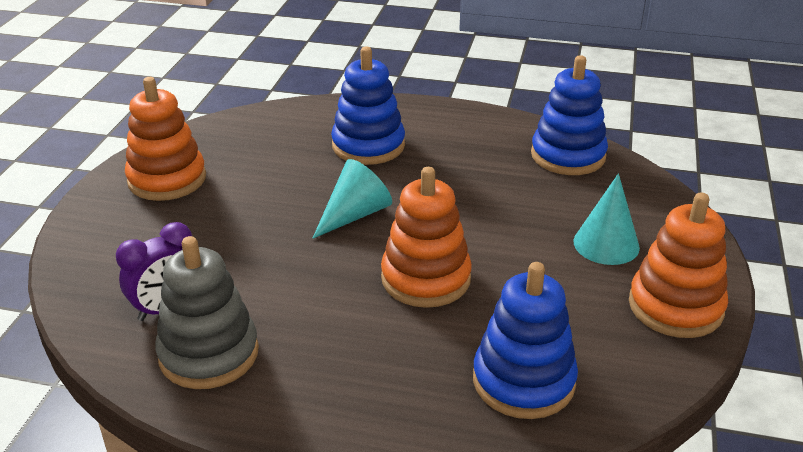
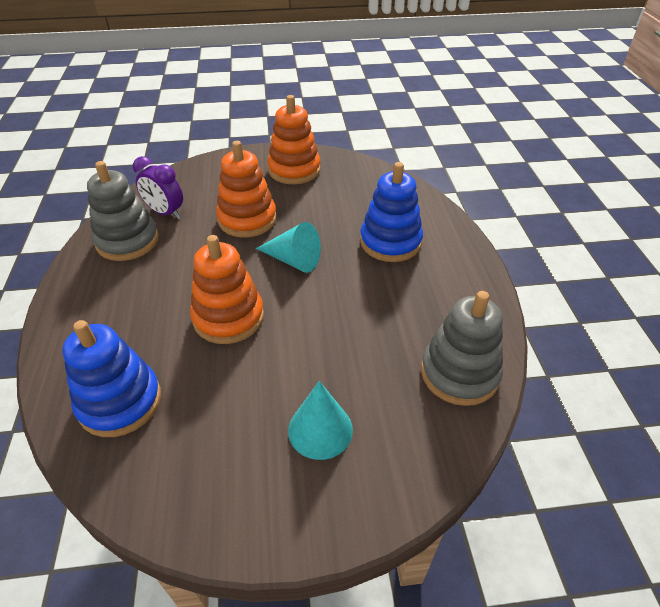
camera: 70 degrees right, 10 degrees up
(568, 155) = (459, 373): blue stacking toy -> grey stacking toy
(675, 307) = (239, 504): orange stacking toy -> orange stacking toy (247, 219)

